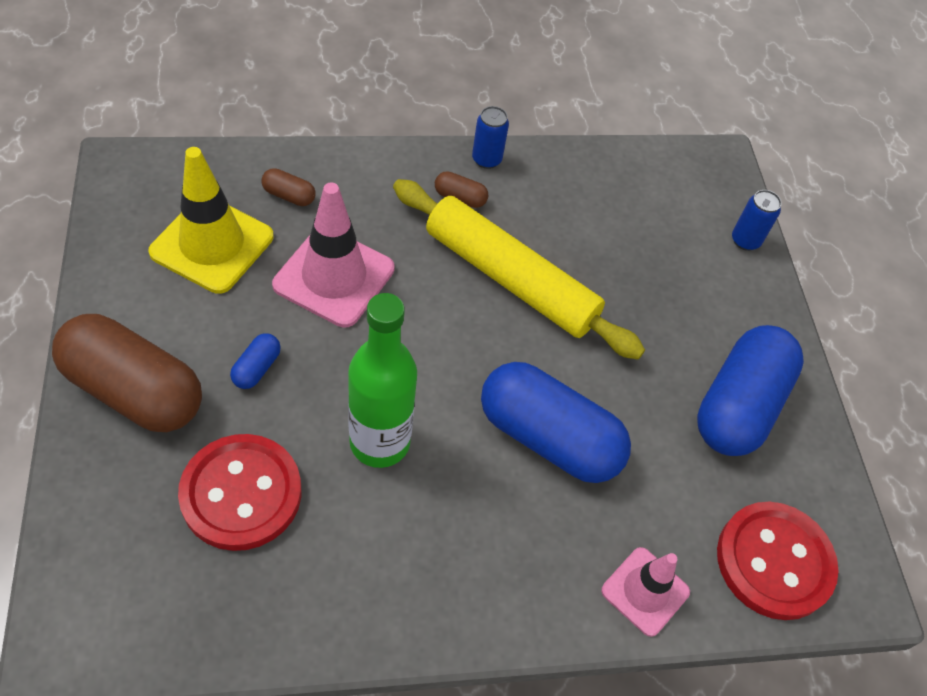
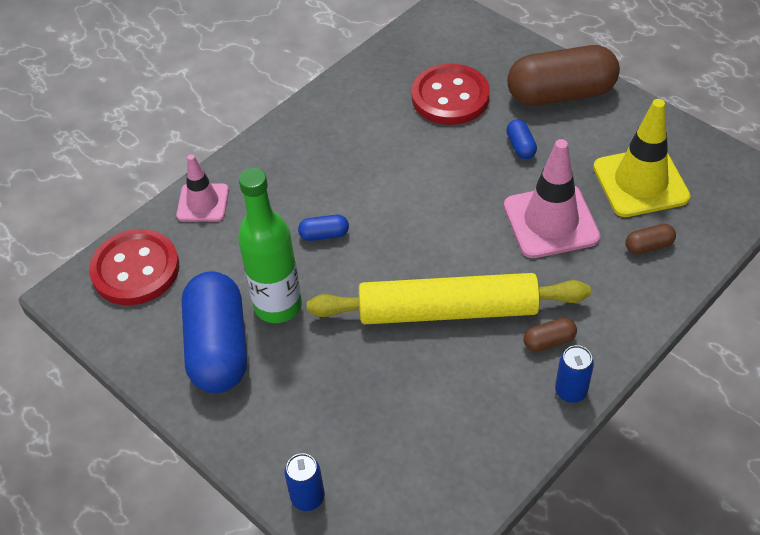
camera: 150 degrees right, 5 degrees down
(379, 442) = (413, 163): green bottle -> green bottle (278, 306)
(548, 438) = (324, 234): blue capsule -> blue capsule, size x0.41

